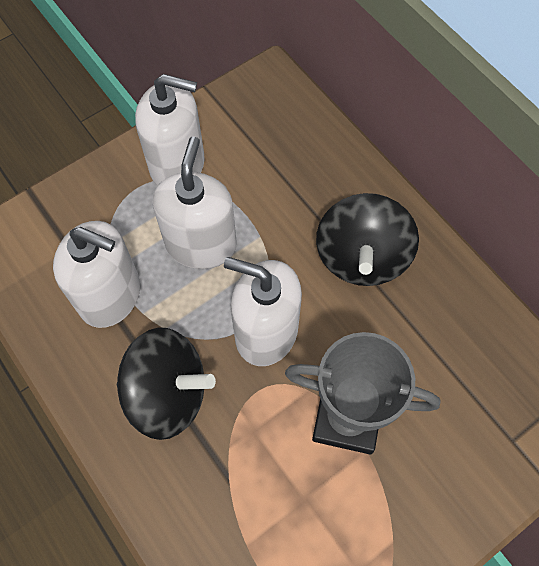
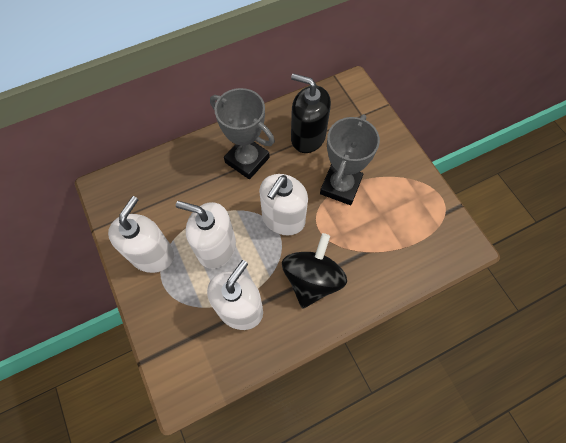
camera: 80 degrees left, 0 degrees up
(362, 257) = (247, 160): black spinning top -> grey trophy
(434, 347) = (308, 137): none -> black soap dispenser

